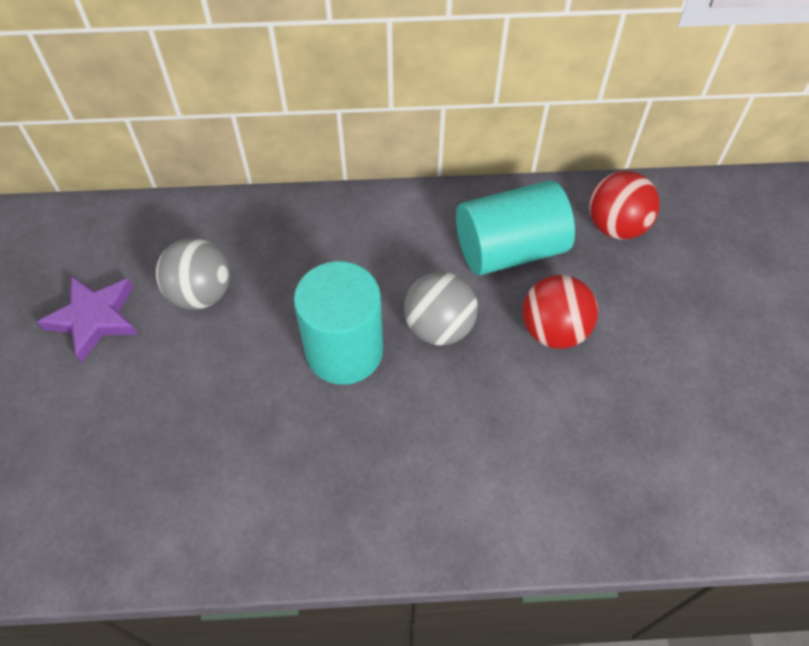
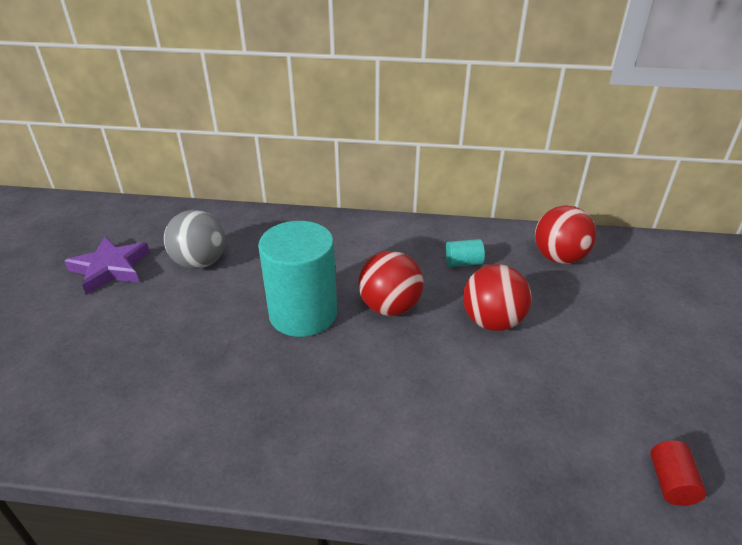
camera: 10 degrees right, 20 degrees down
(439, 327) = (390, 307): grey ball -> red ball
(509, 249) = (463, 263): turquoise cylinder -> turquoise cylinder, size x0.41
(742, 497) = (671, 483): none -> red cylinder

